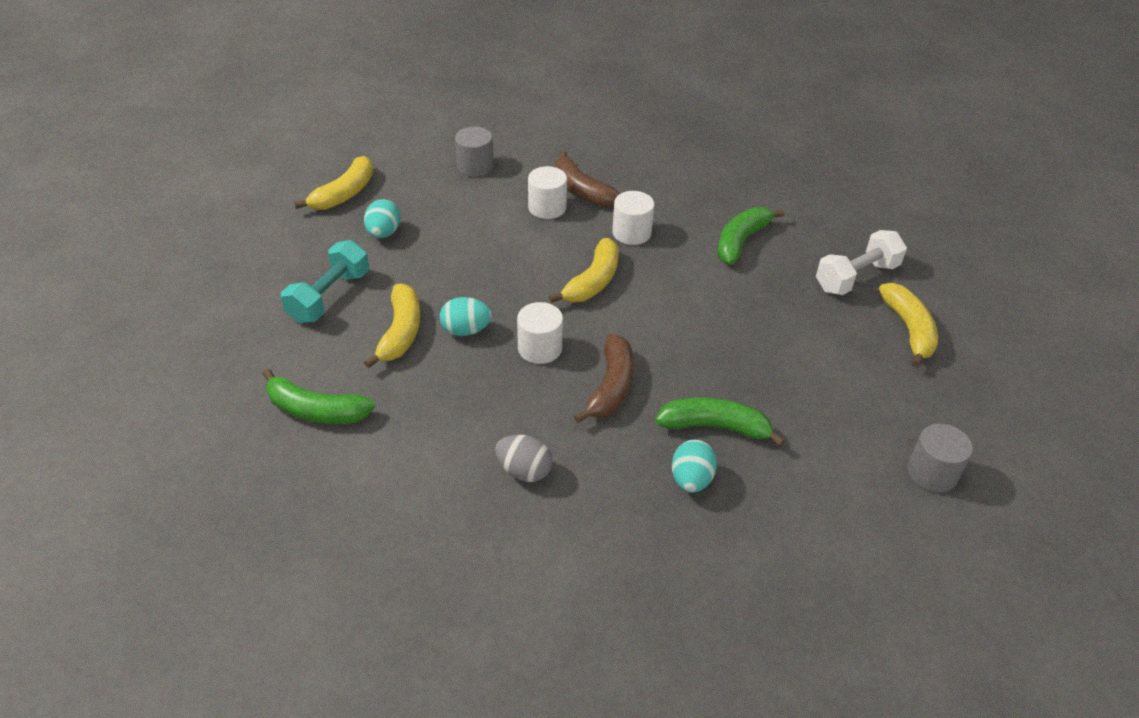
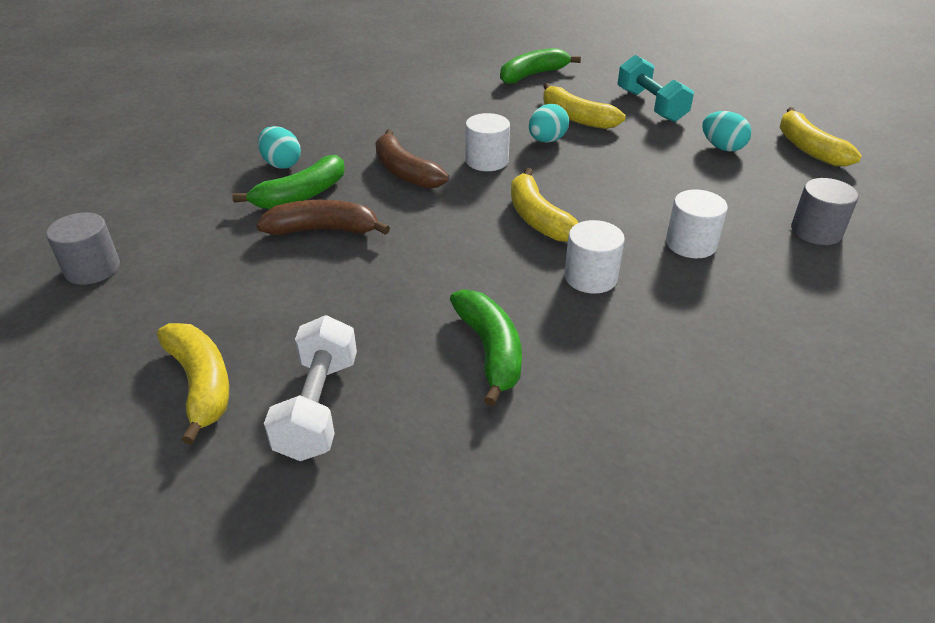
camera: 130 degrees right, 5 degrees down
(524, 471) = (386, 115): grey egg -> none
(581, 190) = (707, 281): brown banana -> brown banana (323, 230)
(908, 330) = (201, 384): yellow banana -> yellow banana turned 150 degrees counterclockwise

